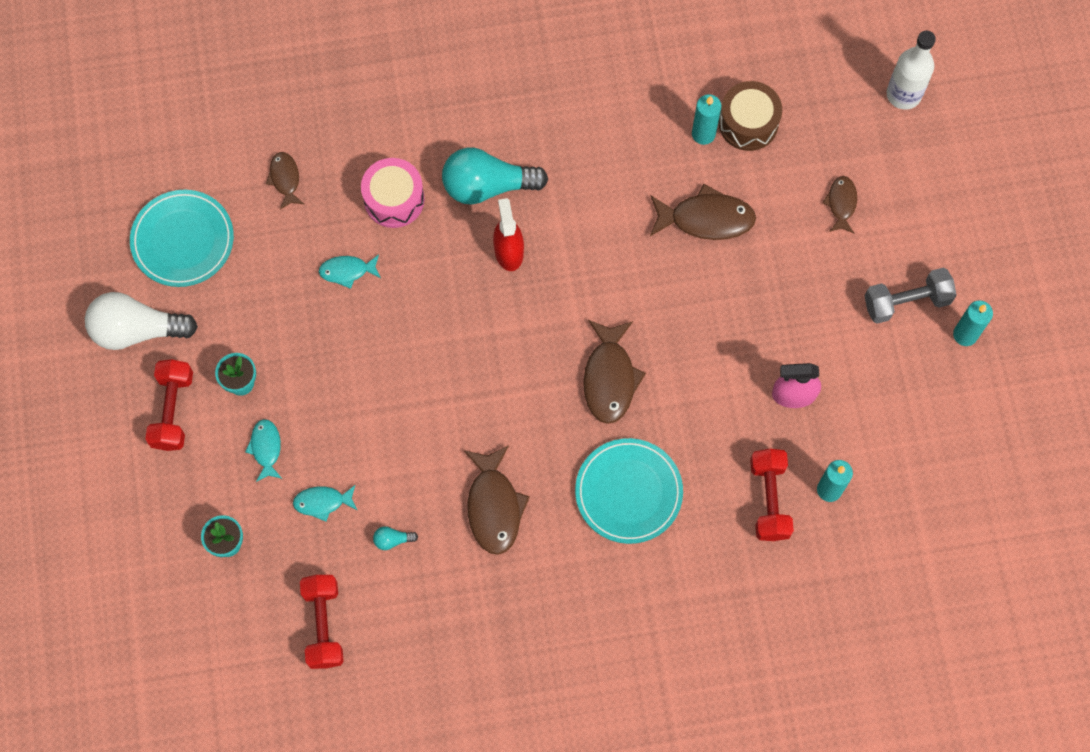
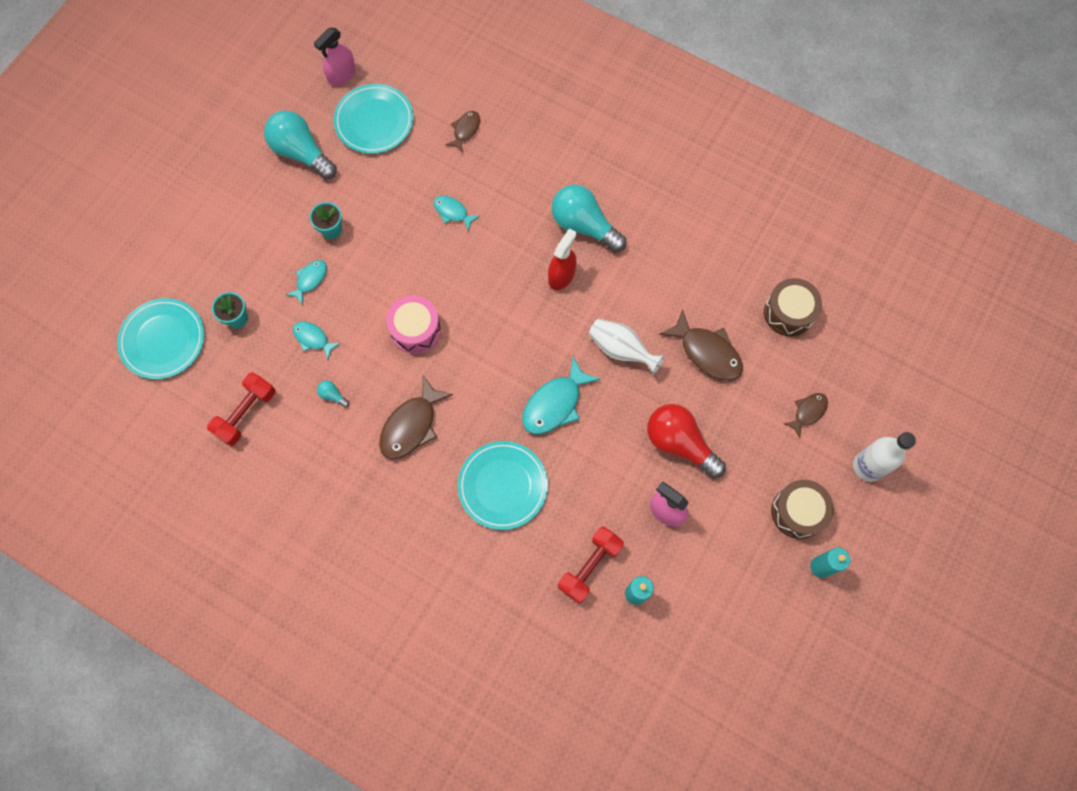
camera: 40 degrees right, 0 degrees up
(103, 218) = (342, 75): none -> pink spray bottle
(137, 330) = (301, 153): white light bulb -> turquoise light bulb
(172, 624) = (163, 340): none -> turquoise plate
(173, 410) = (278, 215): red dumbbell -> none
(394, 199) = (519, 191): pink drum -> pink drum (415, 330)
(609, 378) = (555, 404): brown fish -> turquoise fish
(626, 278) = (621, 350): none -> white vase
(703, 134) = (752, 297): turquoise candle -> none
(753, 323) = (679, 443): none -> red light bulb
(903, 94) = (914, 374): white bottle -> white bottle (868, 466)
(906, 302) = (797, 512): grey dumbbell -> brown drum

